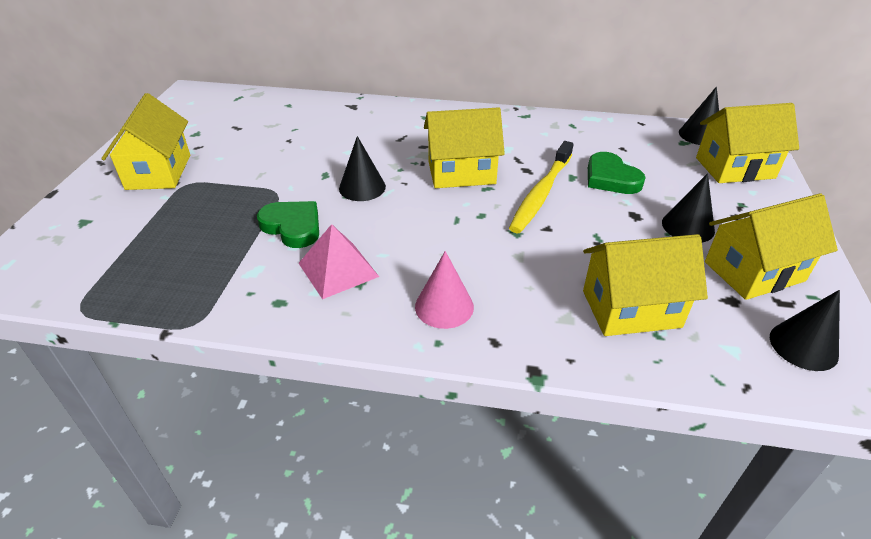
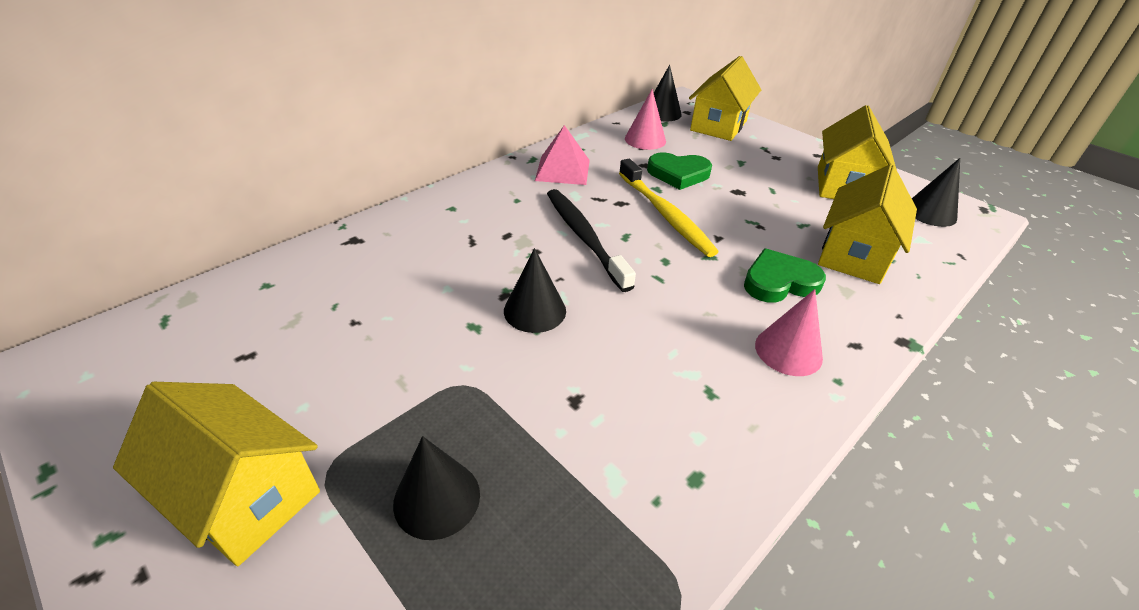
camera: 55 degrees left, 0 degrees up
(293, 227) = (554, 401): green heart -> green heart (779, 282)
(338, 269) = (673, 399): pink pyramid -> pink pyramid (563, 170)
(461, 173) = (584, 237): yellow house -> black toothbrush
(638, 144) = (645, 139): none -> pink cone
(688, 226) = (772, 179): black cone -> black cone (437, 498)

